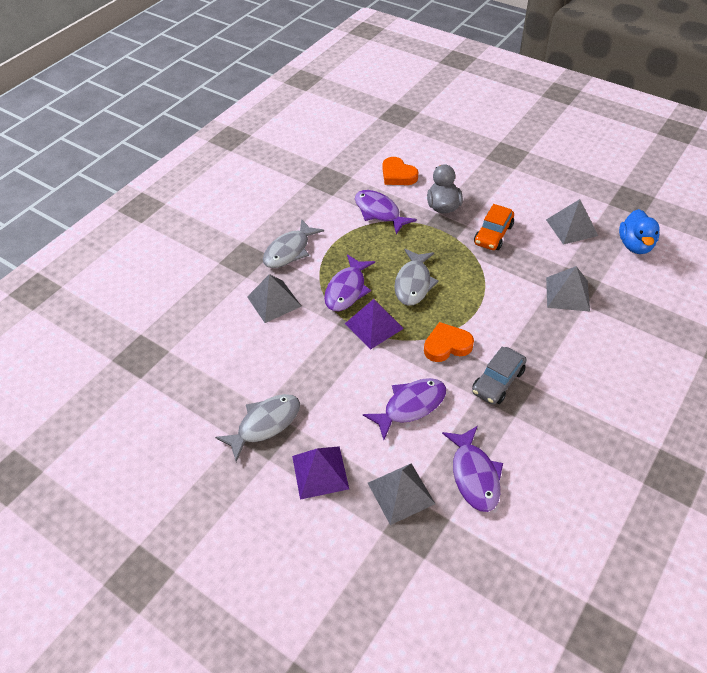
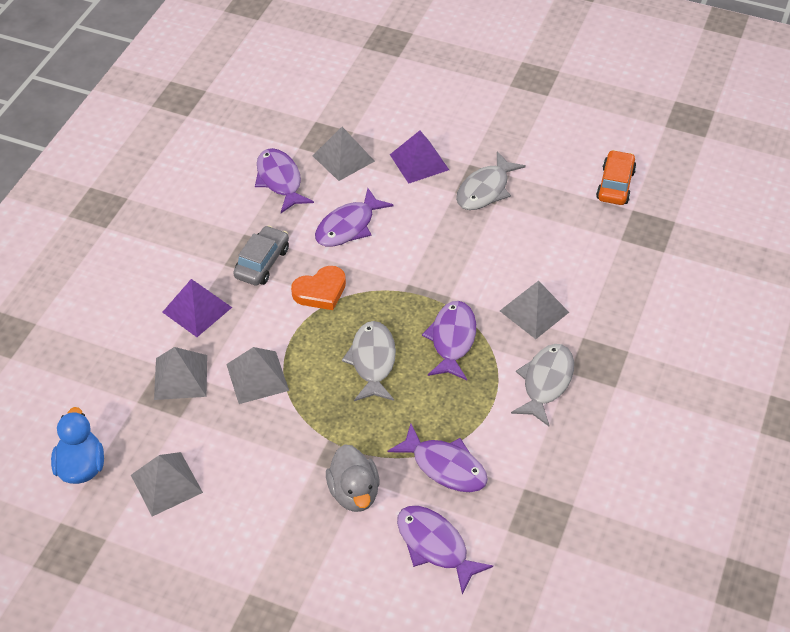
camera: 165 degrees right, 0 degrees up
(374, 326) = (407, 301): purple pyramid -> purple pyramid (197, 309)
(398, 175) = (435, 546): orange heart -> purple fish
(493, 234) = (277, 453): orange car -> orange car (615, 185)
(505, 285) = (257, 377): none -> grey pyramid

